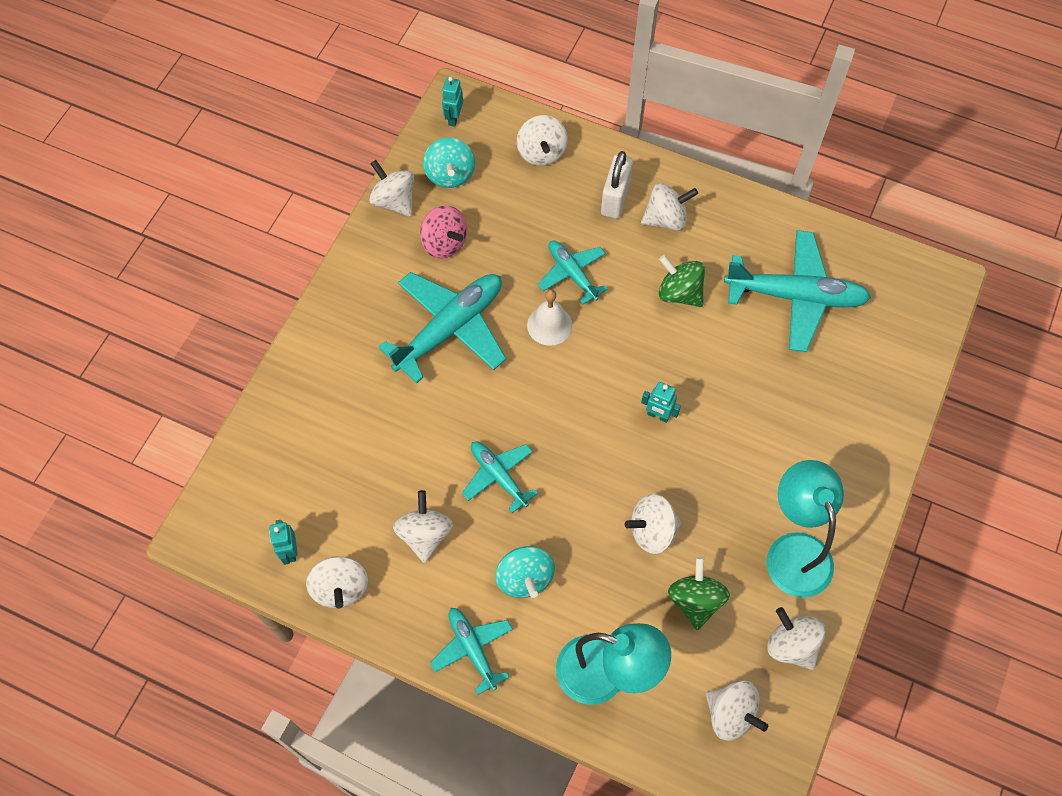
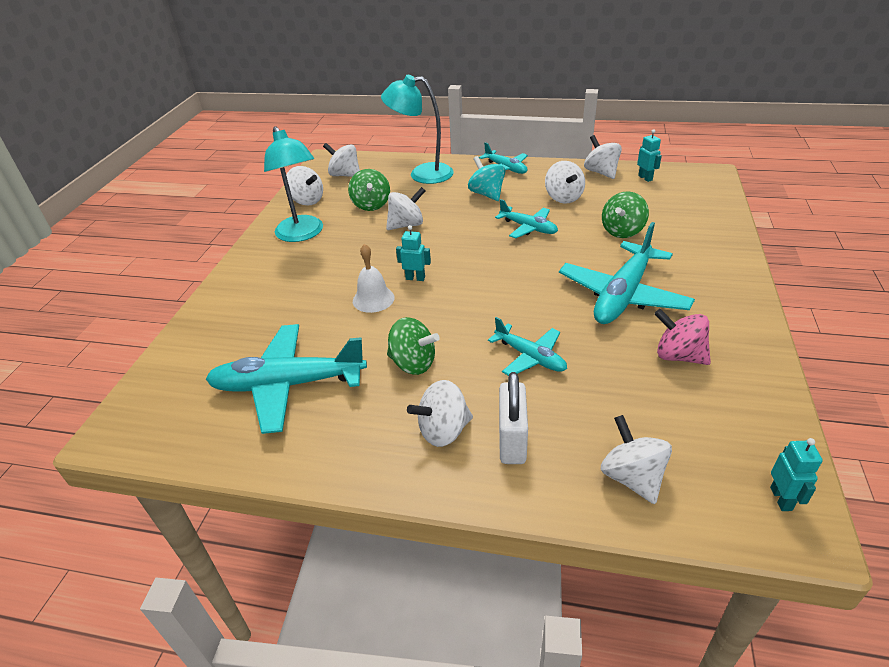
camera: 170 degrees right, 25 degrees down
(391, 435) = (622, 231): none -> green spinning top
(394, 201) = (766, 382): white spinning top -> none
(450, 175) = (727, 424): turquoise spinning top -> none
(549, 325) = (533, 314): white bell -> white bell (373, 299)

